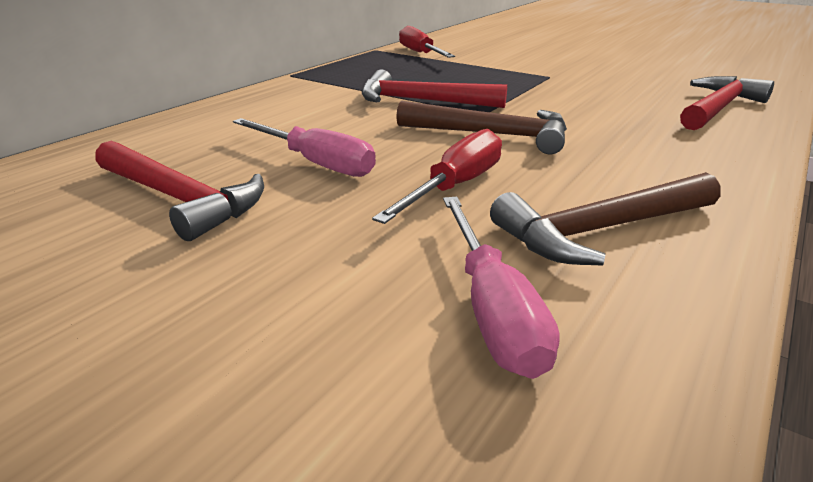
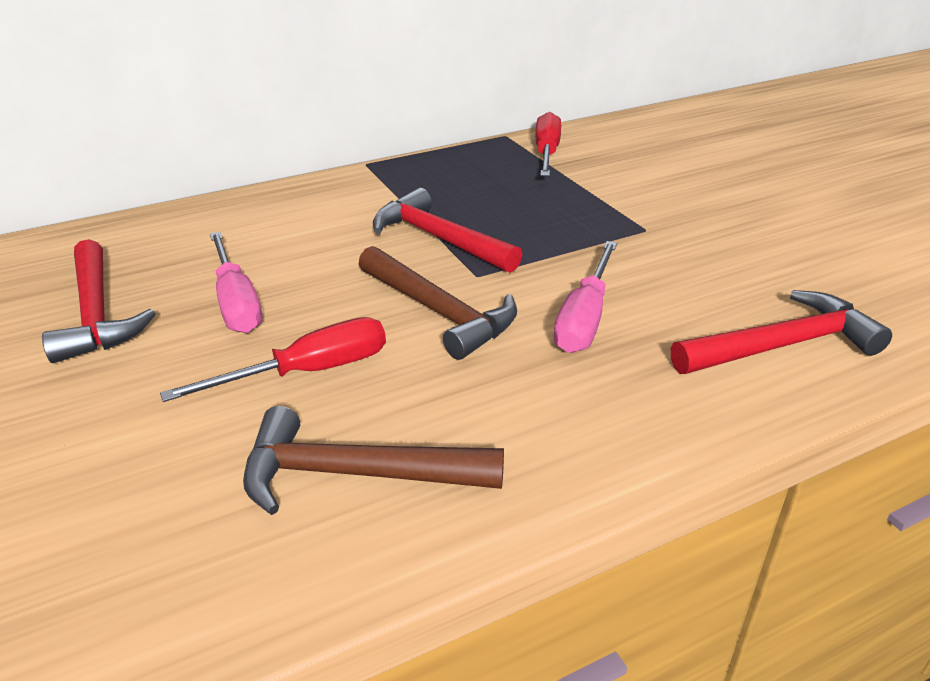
camera: 30 degrees right, 5 degrees up
(492, 309) = (156, 516): pink screwdriver -> pink screwdriver (585, 318)

